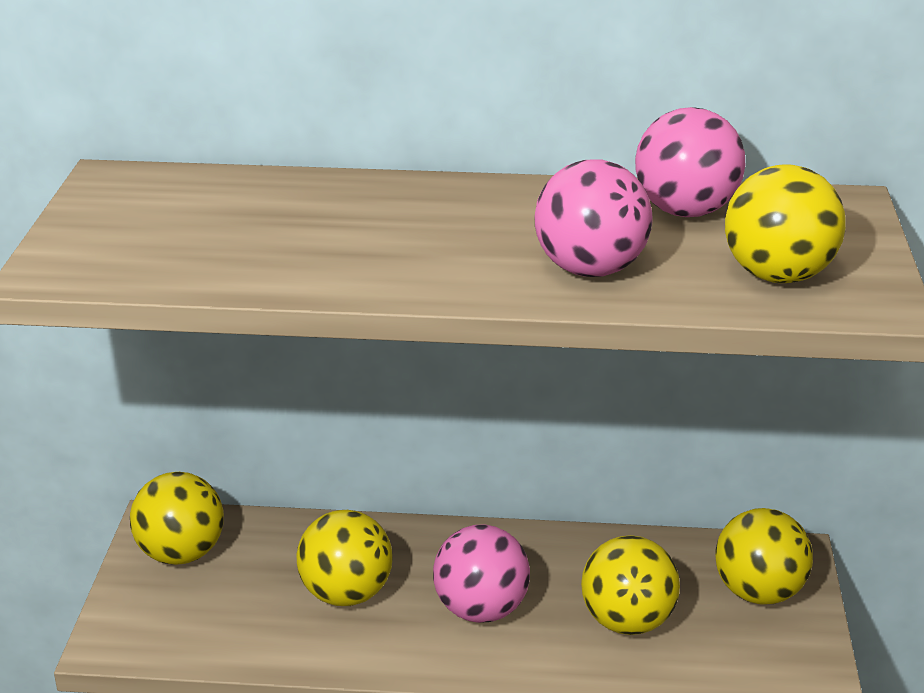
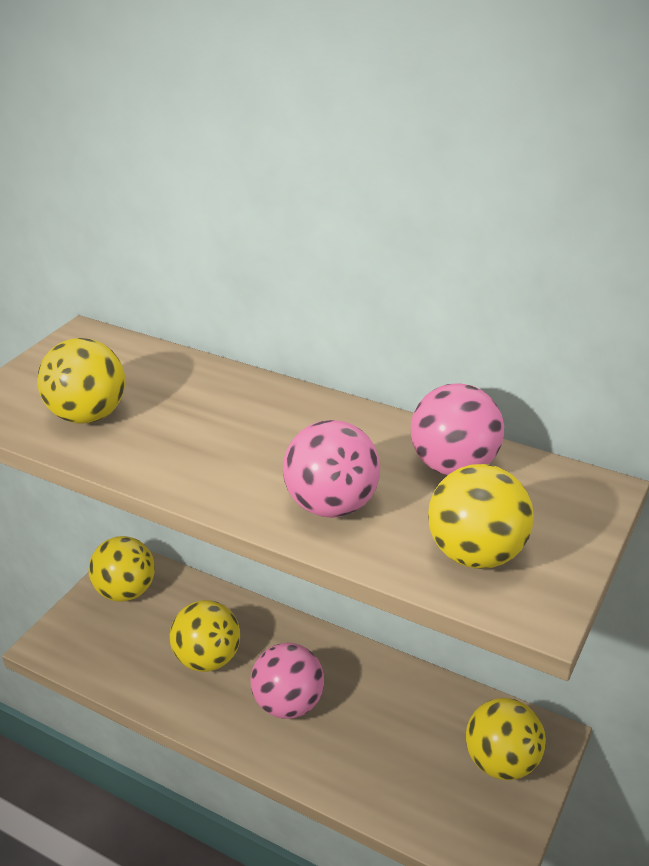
camera: 25 degrees right, 5 degrees up
(627, 622) = (386, 751): yellow ball -> yellow ball (88, 415)

